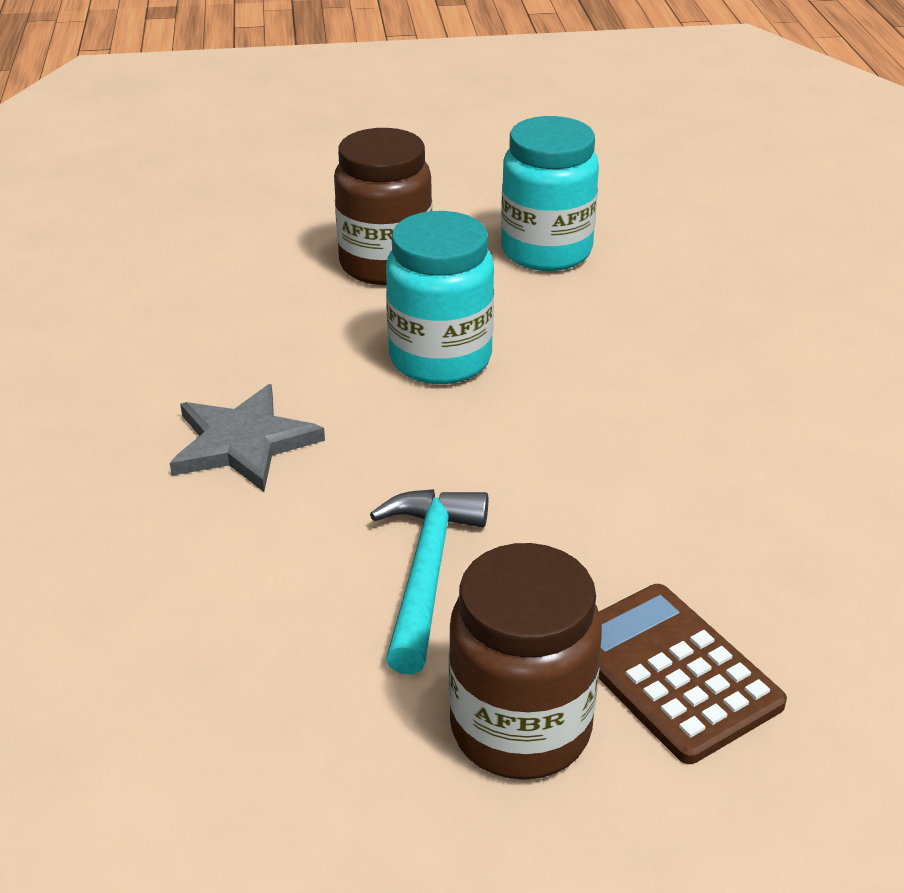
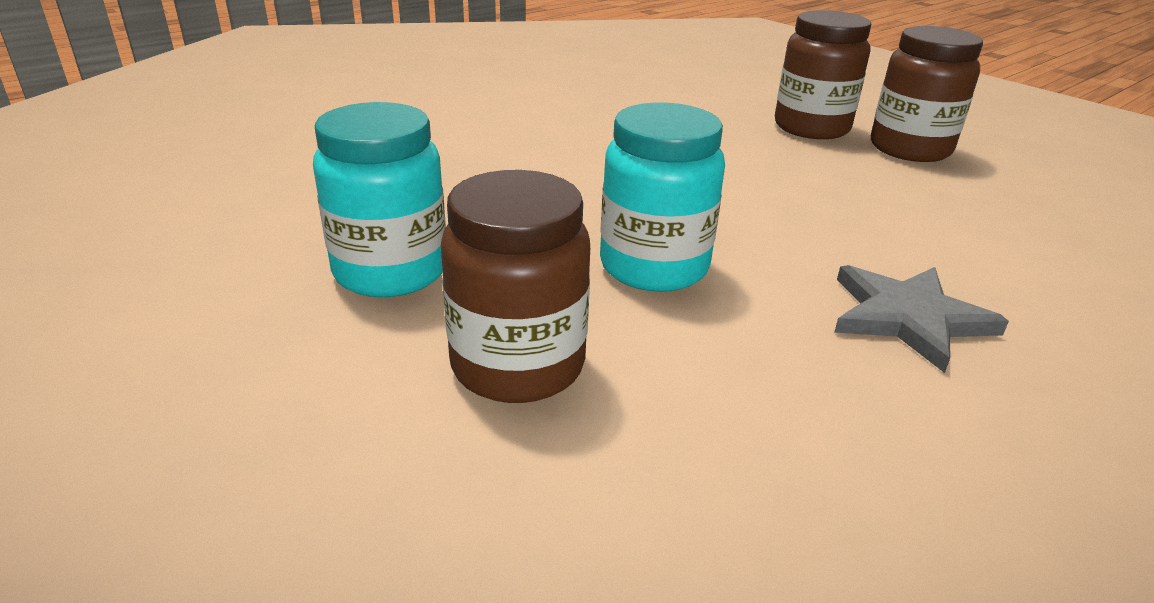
camera: 125 degrees left, 5 degrees down
(426, 572) = (872, 198): turquoise hammer -> none
(671, 672) = (811, 128): brown calculator -> brown jar

